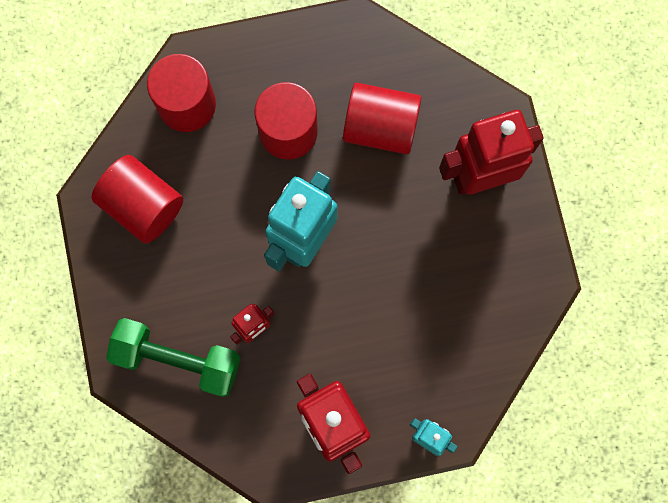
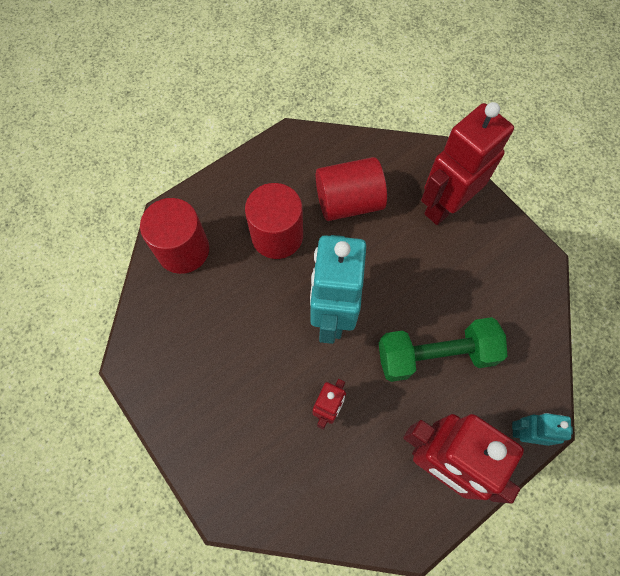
camera: 25 degrees left, 10 degrees down
(143, 206) = (181, 347): red cylinder -> none
(178, 359) = (273, 470): green dumbbell -> green dumbbell (435, 355)

